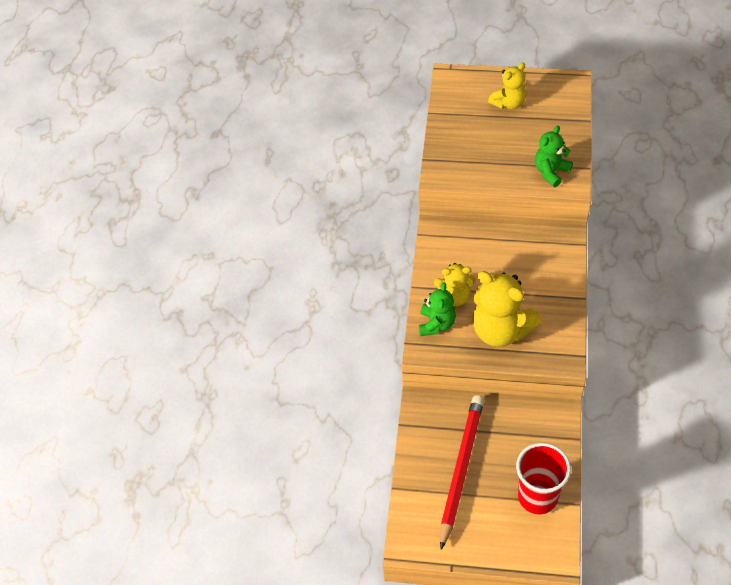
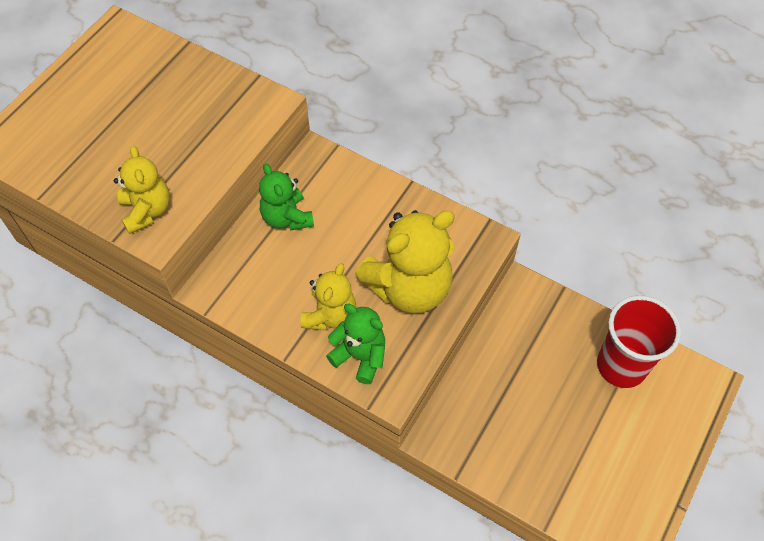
camera: 70 degrees left, 5 degrees up
(461, 469) = (551, 433): red pencil -> none
(508, 103) = (96, 105): yellow teddy bear -> yellow teddy bear (147, 211)
(551, 172) = (237, 114): green teddy bear -> green teddy bear (287, 217)

